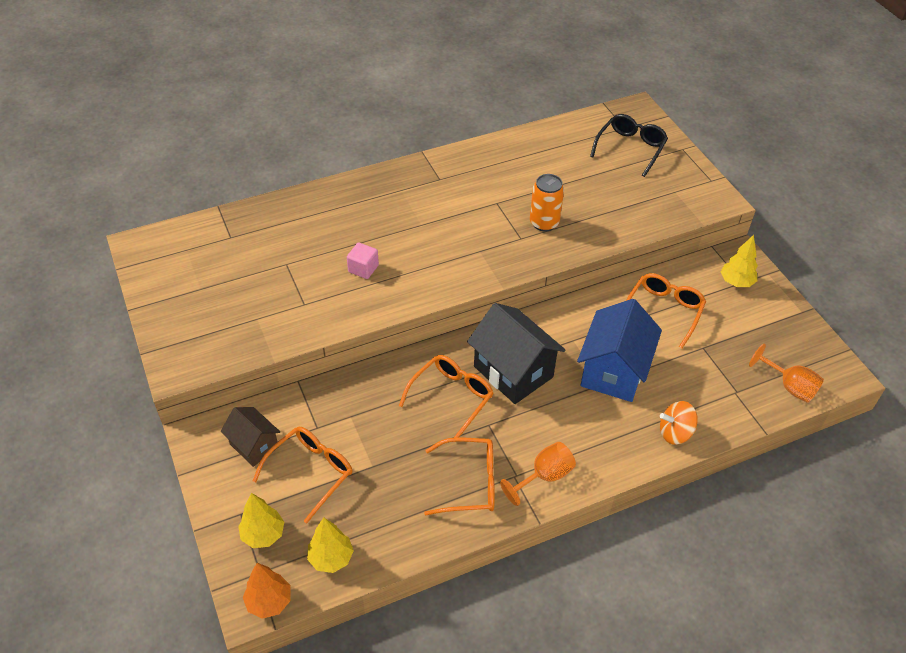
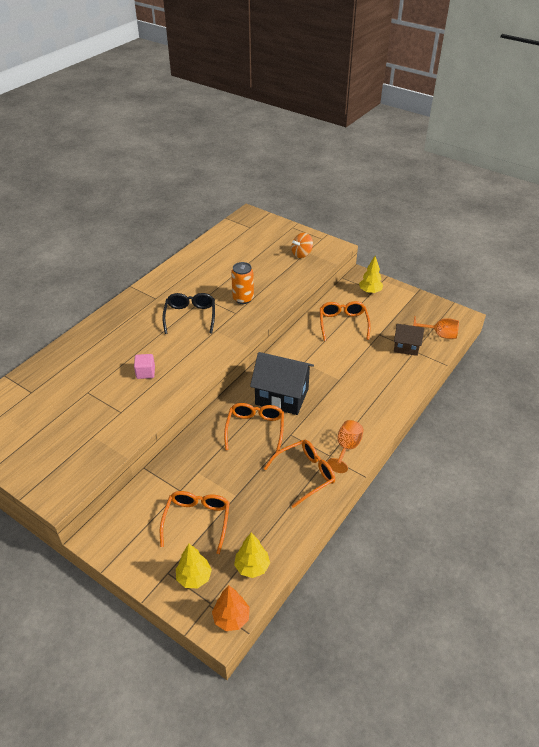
camera: 30 degrees left, 5 degrees down
(254, 446) = (143, 524): brown house -> brown house (406, 347)
(613, 371) = (340, 369): blue house -> none
(630, 148) = (262, 237): black glasses -> black glasses (190, 316)
(675, 433) = (400, 387): orange spinning top -> orange spinning top (302, 254)

